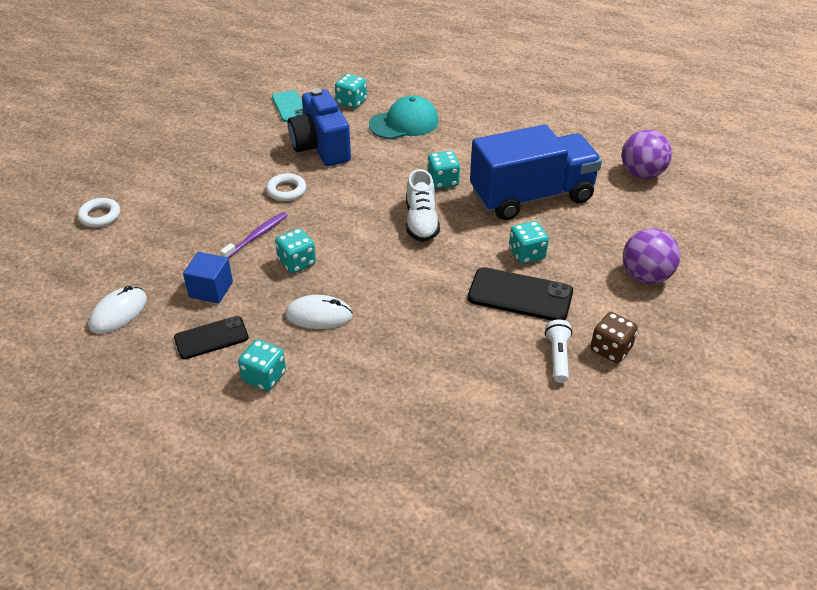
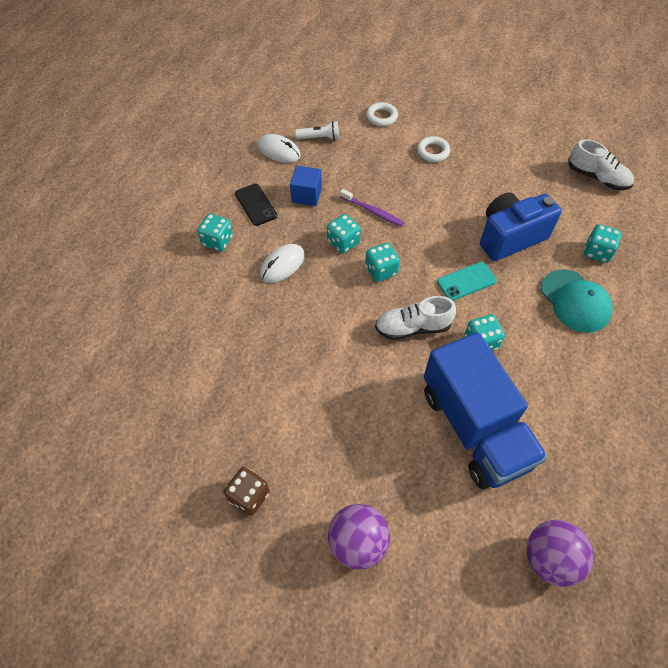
camera: 85 degrees right, 15 degrees up
(260, 86) = (597, 178): none -> white shoe
(286, 191) = (437, 221): white ring -> white ring (433, 152)
(289, 106) = (570, 204): turquoise phone -> turquoise phone (466, 281)
(319, 315) = (282, 265): white mouse -> white mouse turned 45 degrees clockwise
(520, 295) = (317, 415): black phone -> none
(527, 254) = (378, 422): turquoise dice -> turquoise dice (381, 270)
(557, 357) = (239, 447): white flashlight -> white flashlight (319, 138)

